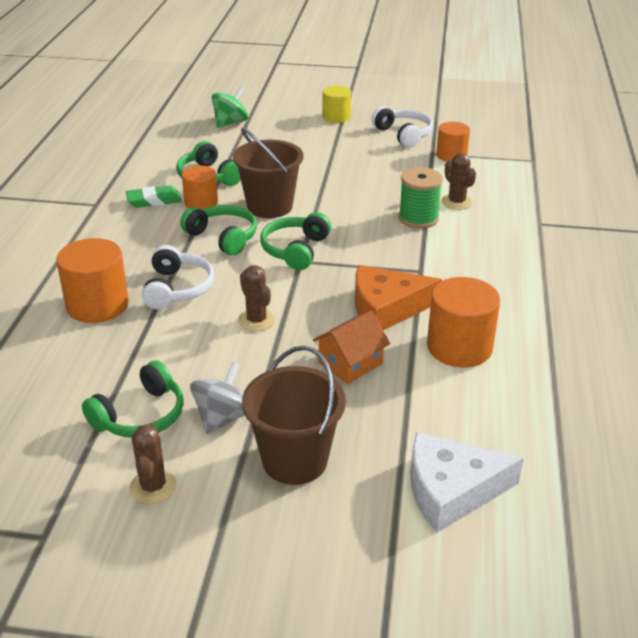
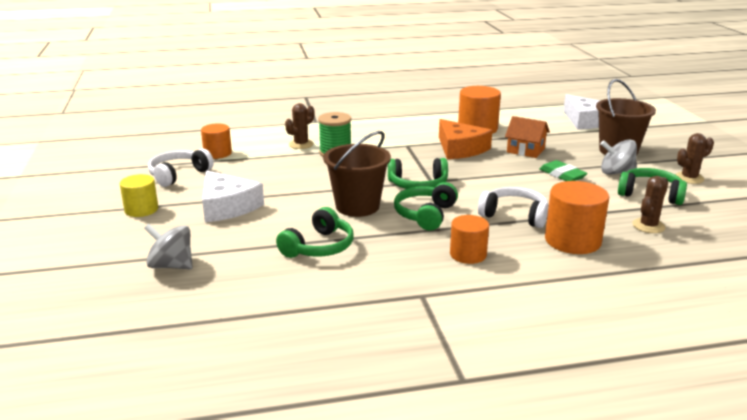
camera: 110 degrees left, 10 degrees down
(154, 200) = (388, 263): green eraser -> green eraser (562, 175)
(178, 288) = (514, 215): white headphones -> white headphones turned 45 degrees clockwise
(201, 202) = (373, 238): orange cylinder -> orange cylinder (468, 254)
(230, 123) = (171, 266): green spinning top -> grey spinning top
(256, 320) = (518, 181): brown cactus -> brown cactus (648, 226)
(316, 149) = (227, 206): none -> white cheese

